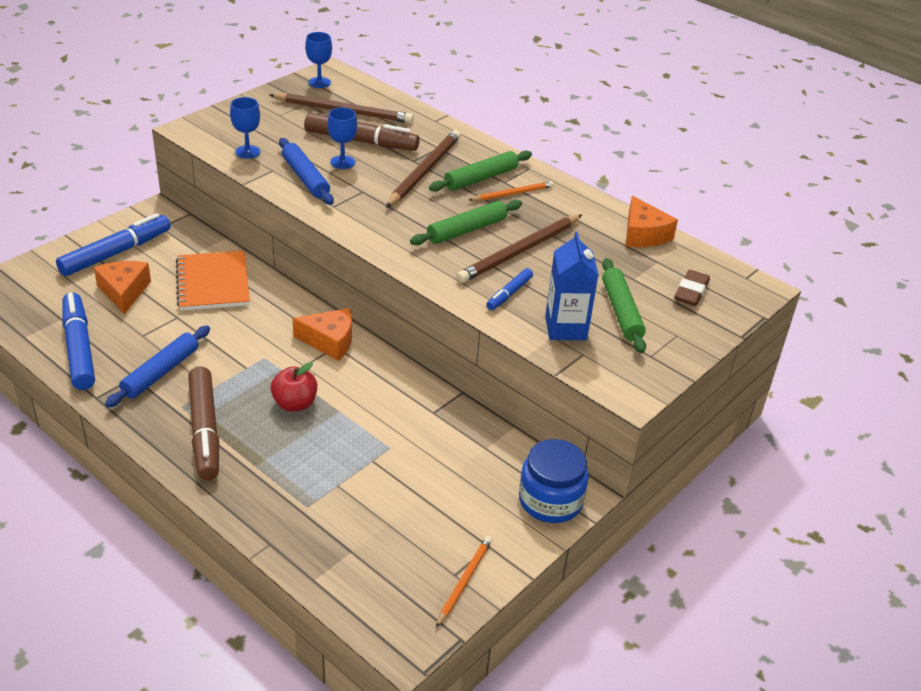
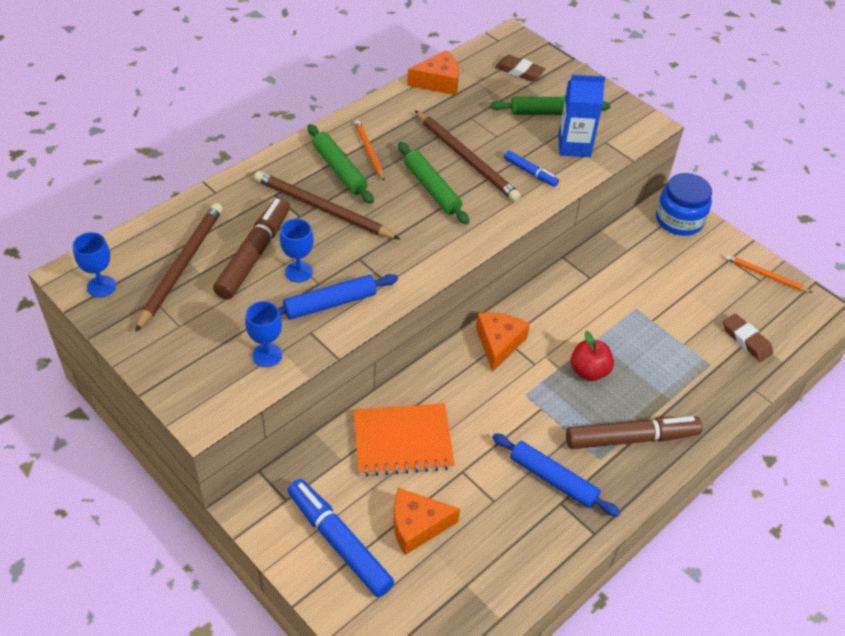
camera: 85 degrees left, 10 degrees up
(79, 348) = (518, 559): blue marker -> none
(347, 545) = (746, 340): none -> brown eraser

